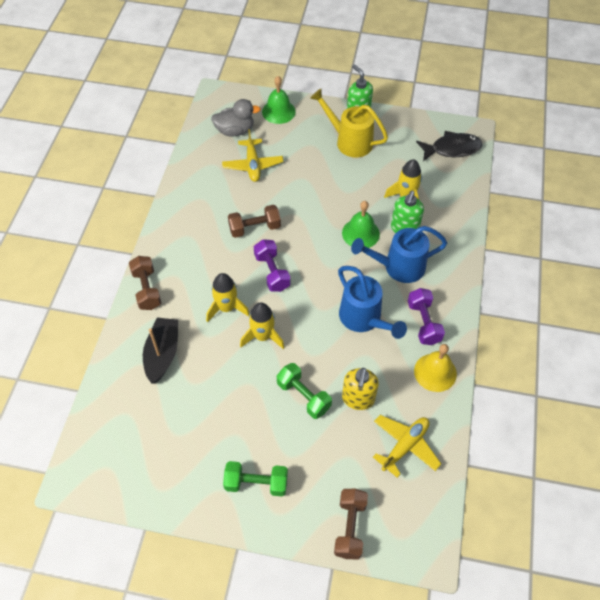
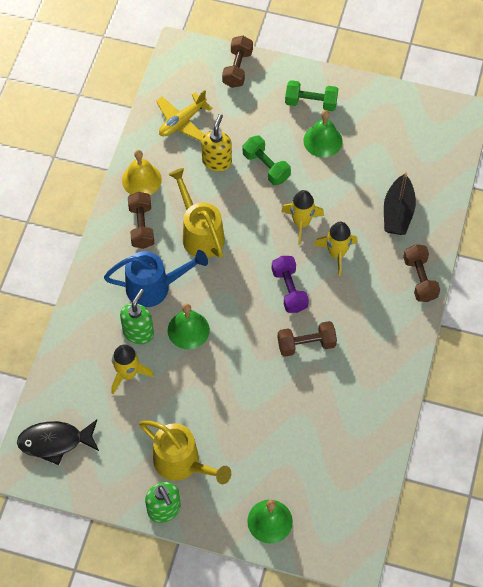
camera: 175 degrees left, 5 degrees up
(235, 131) = (328, 491): grey duck -> none
(241, 433) = (323, 141): none -> green bell
(253, 165) = (306, 433): yellow plane -> none
(364, 319) = (200, 233): blue watering can -> yellow watering can
(423, 323) = (141, 226): purple dumbbell -> brown dumbbell

